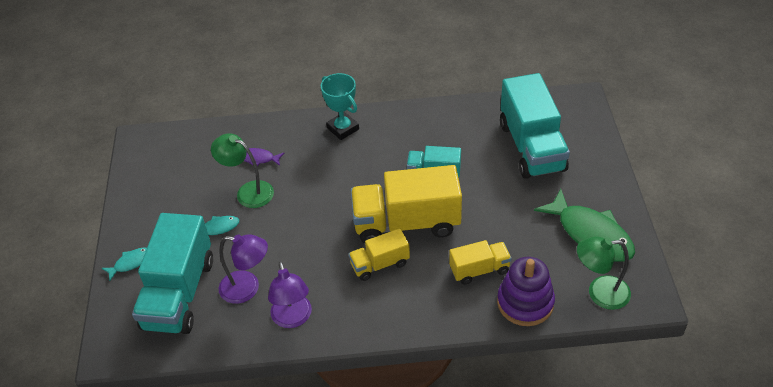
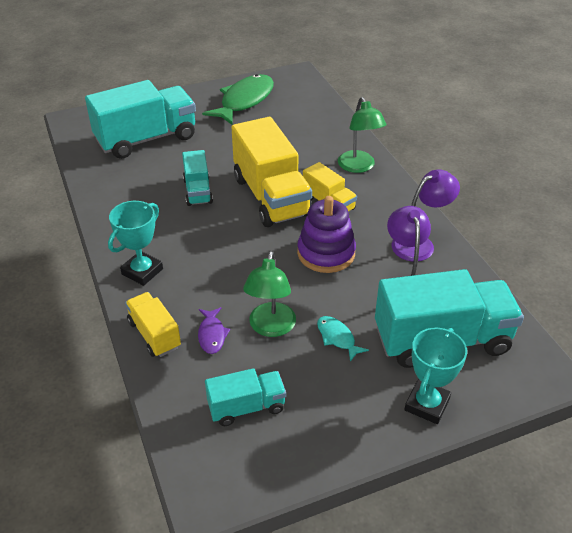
camera: 110 degrees left, 5 degrees down
(131, 263) = (427, 404): turquoise fish -> turquoise trophy
(187, 166) = (246, 407): none -> turquoise truck
(479, 270) = (307, 148): yellow truck -> yellow truck (154, 334)
(525, 303) = (329, 122): purple stacking toy -> purple stacking toy (326, 253)
(600, 293) = (302, 92): green lamp -> green lamp (359, 167)

